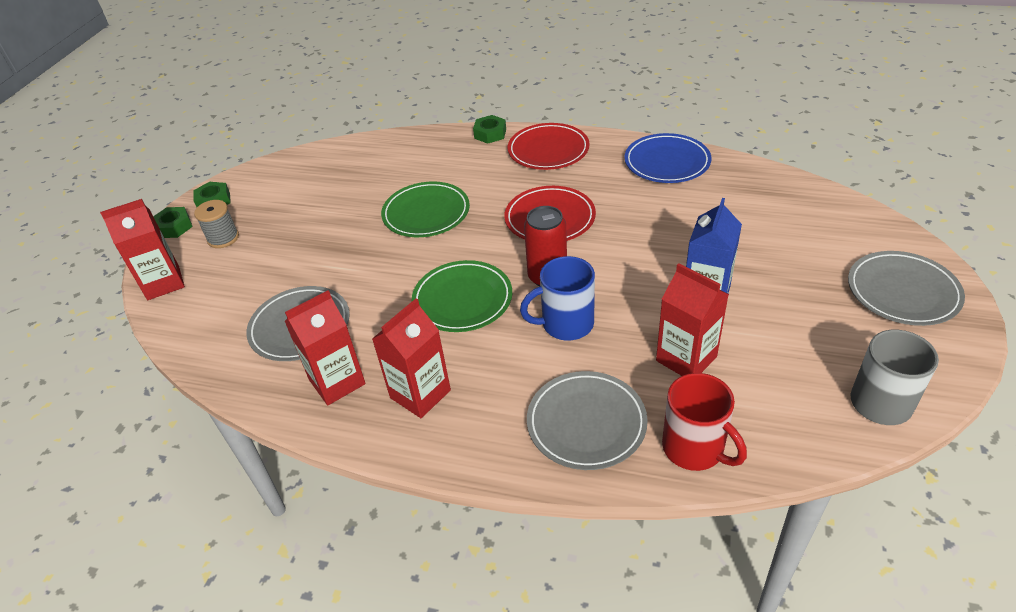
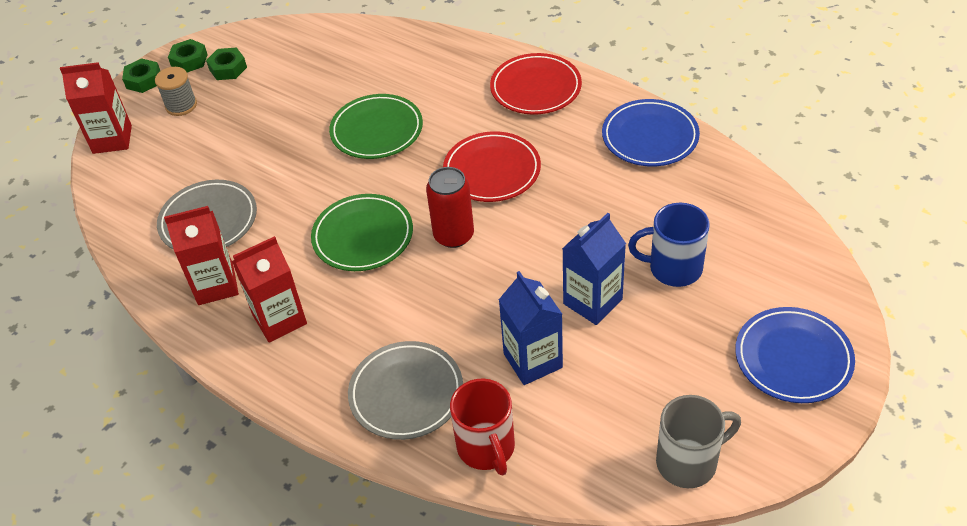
camera: 20 degrees right, 5 degrees up
(490, 134) = (488, 51): green nut -> green nut (228, 68)
(565, 324) = (443, 290): blue mug -> blue mug (673, 268)
(686, 359) = (533, 360): red carton -> blue carton
(902, 292) = (793, 358): grey plate -> blue plate

